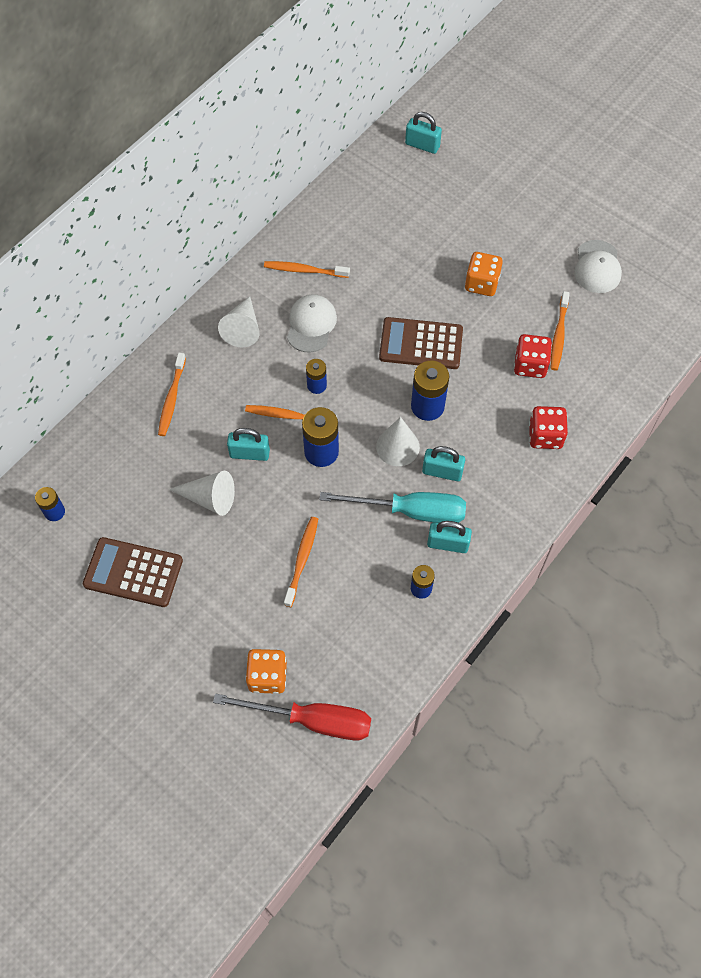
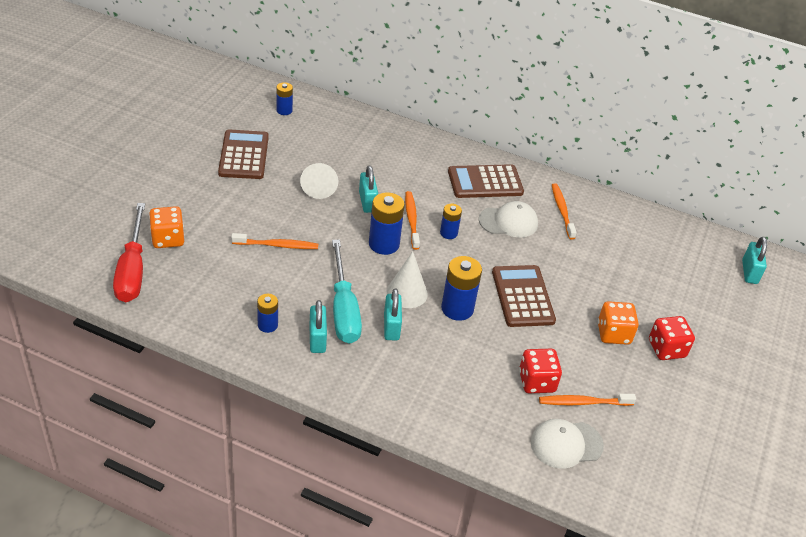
camera: 70 degrees right, 20 degrees down
(172, 398) = (402, 153): orange toothbrush -> none
(243, 328) = (485, 182): white cone -> brown calculator
(545, 436) = (459, 402): red dice -> red dice (666, 349)
(597, 267) = (687, 429): white cap -> white cap (566, 444)

